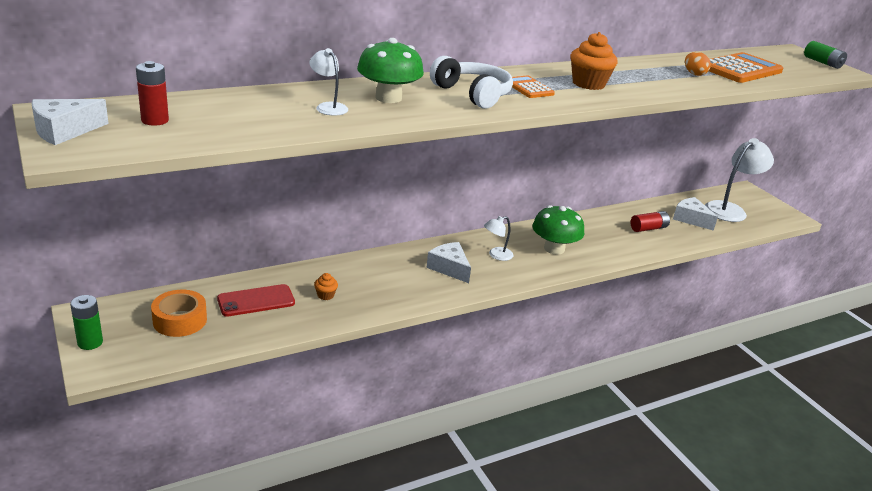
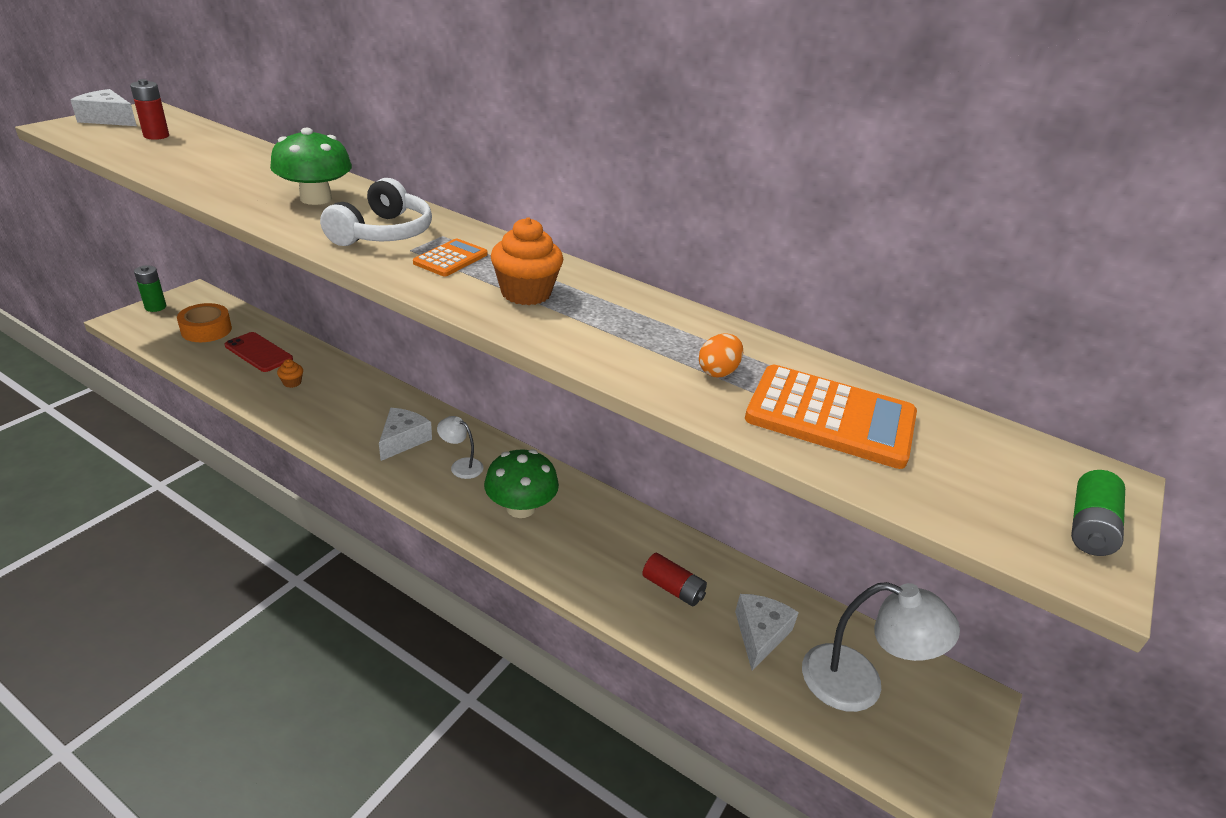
camera: 60 degrees right, 5 degrees up
(328, 107) = (257, 180): white lamp -> none

